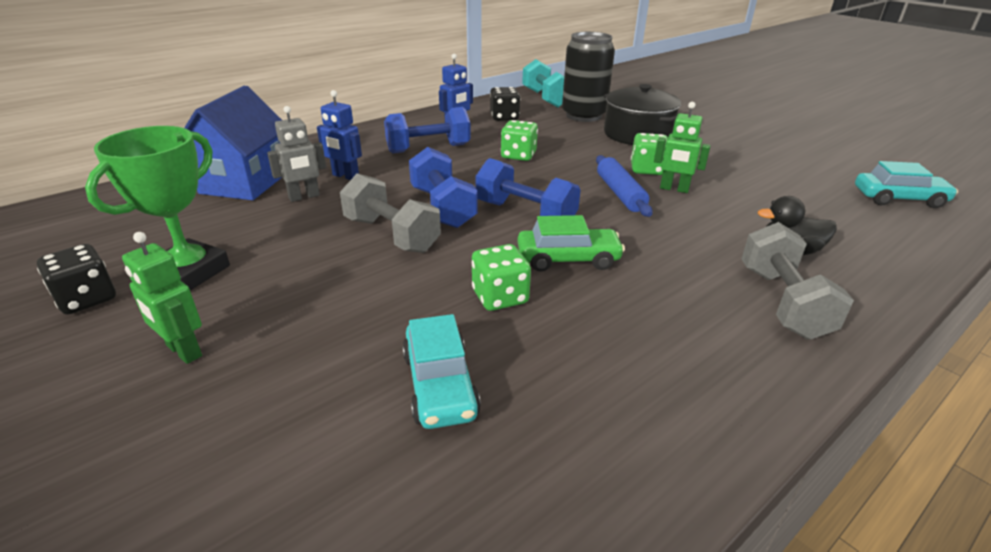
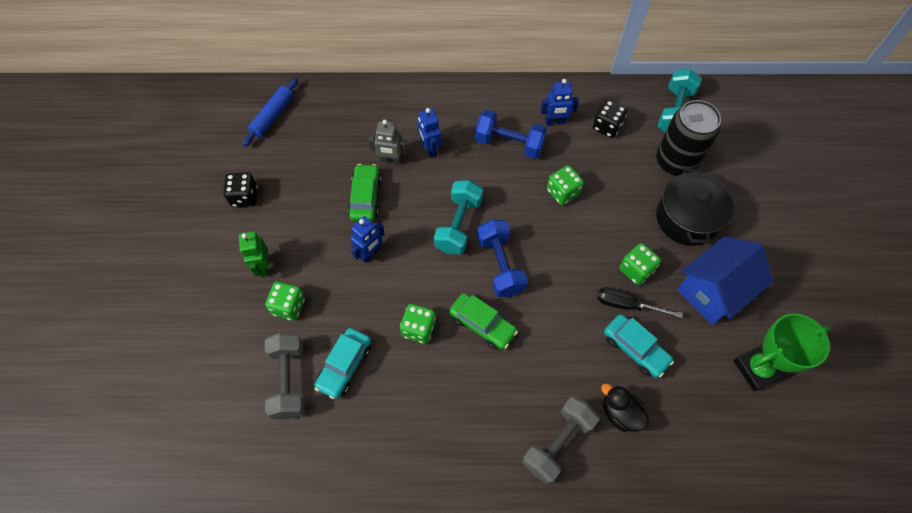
camera: 40 degrees right, 30 degrees up
(190, 272) = (295, 203): green trophy -> green trophy (757, 369)
(244, 183) = (369, 121): blue house -> blue house (712, 292)
(273, 371) = (289, 306): none -> green dice
(299, 231) = (365, 197): none -> green car
(356, 267) = (370, 253): none -> blue robot
(391, 235) = (409, 235): grey dumbbell -> grey dumbbell (289, 380)
(442, 207) = (458, 225): blue dumbbell -> turquoise dumbbell
(620, 193) = (583, 284): blue rolling pin -> blue rolling pin (272, 116)
(674, 189) = (627, 305): green robot -> black screwdriver
(898, 199) = (782, 430): turquoise car -> turquoise car (635, 349)

